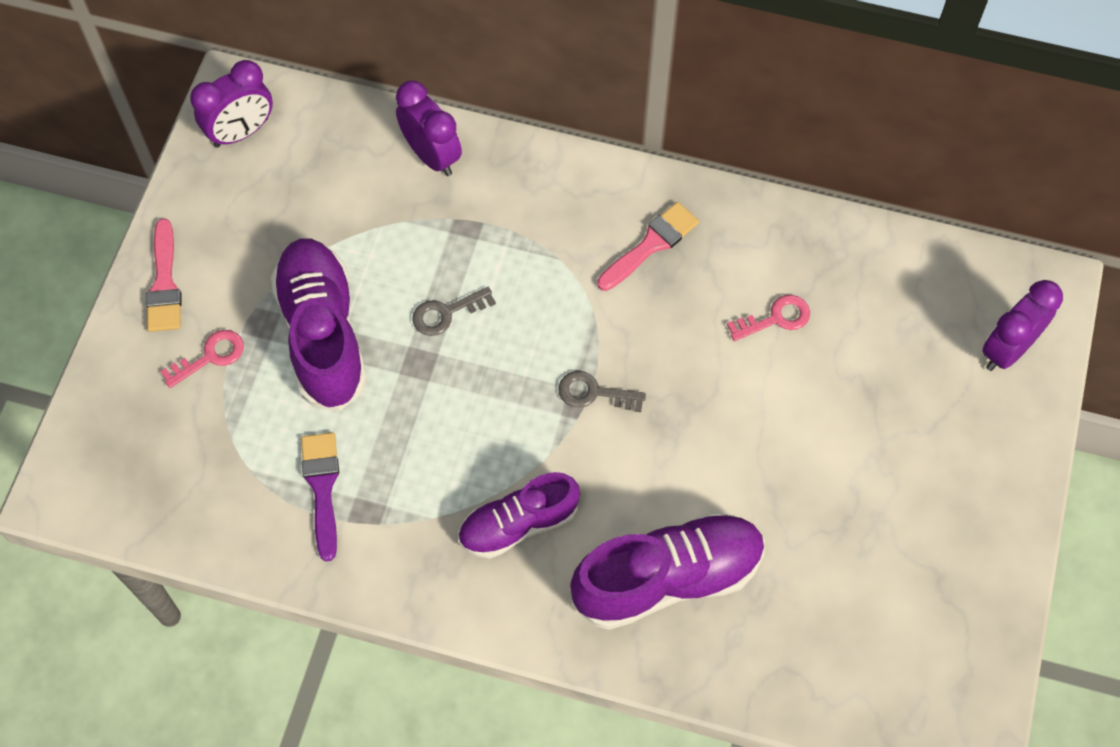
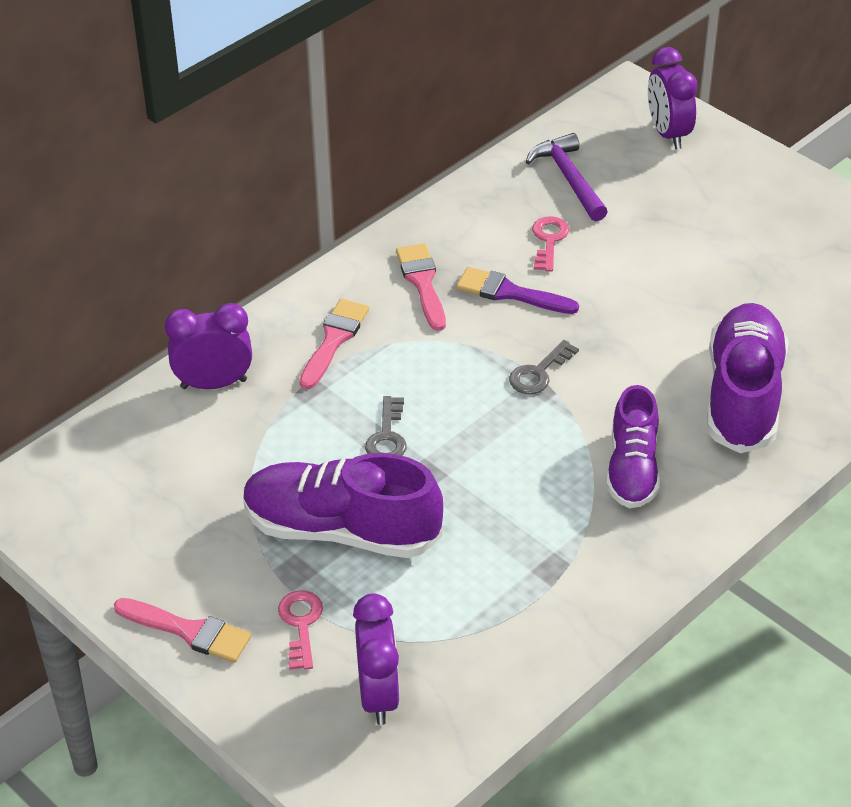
camera: 60 degrees left, 20 degrees down
(241, 132) = (65, 508): purple clock -> purple clock (378, 695)
(322, 487) = (504, 591): purple brush -> purple brush (510, 293)
(536, 214) = (334, 340): none -> pink brush
(876, 294) = (569, 179): none -> purple hammer

